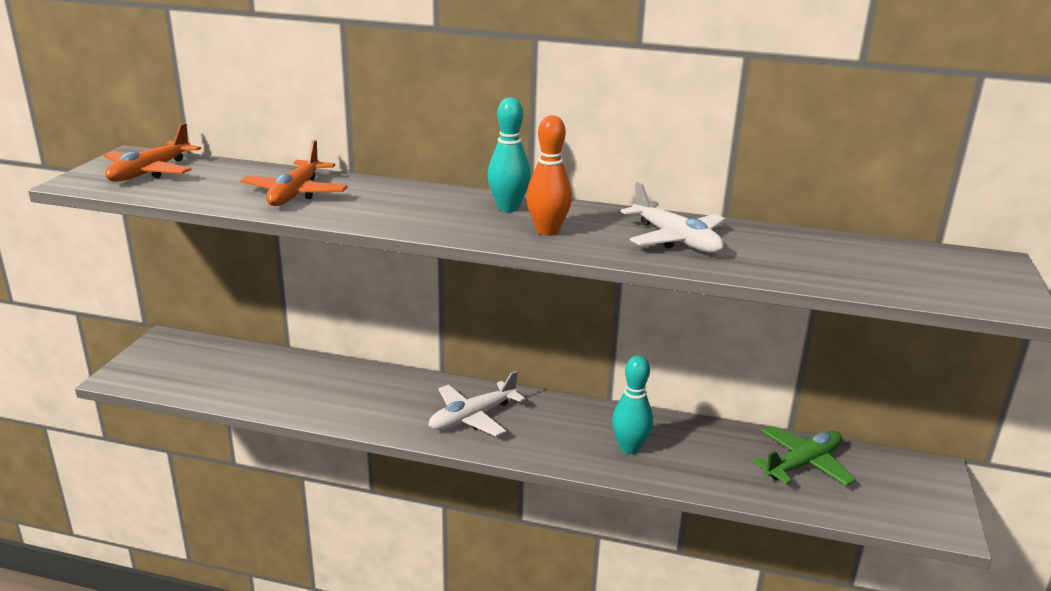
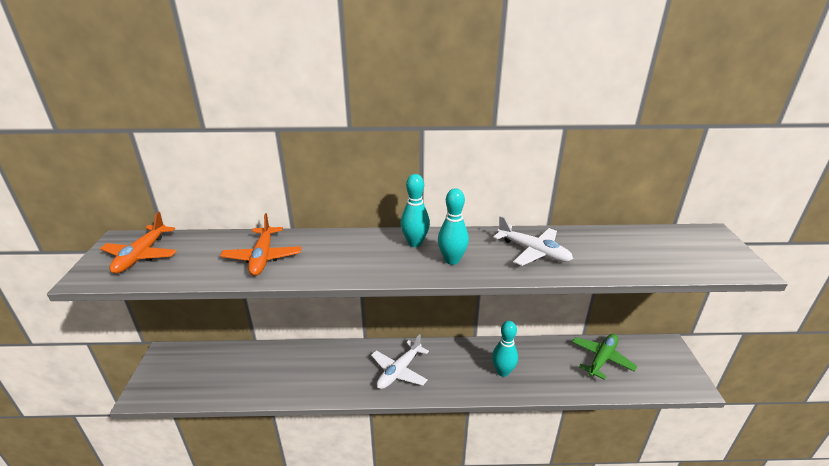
camera: 15 degrees left, 5 degrees up
(547, 231) = (452, 260): orange bowling pin -> turquoise bowling pin

